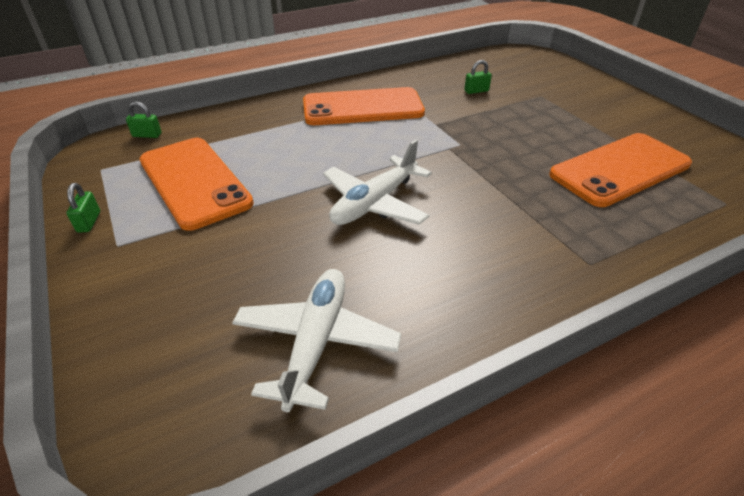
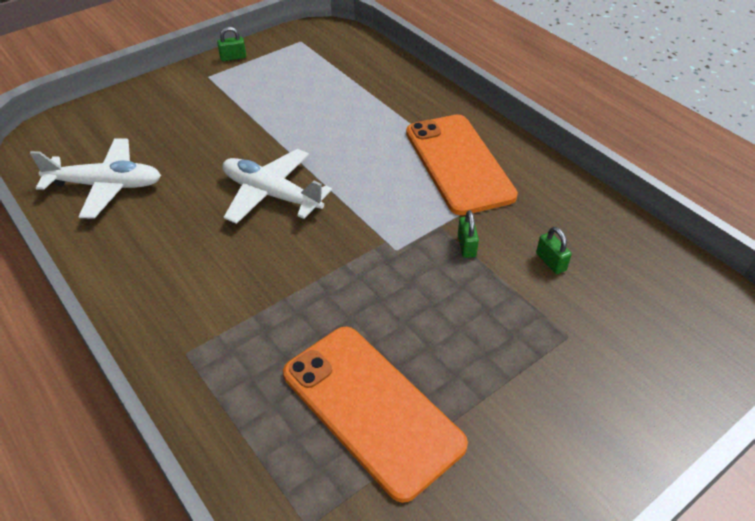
camera: 80 degrees right, 5 degrees up
(147, 135) = (358, 46): green padlock -> green padlock (466, 246)
(194, 182) = (290, 88): orange phone -> none

